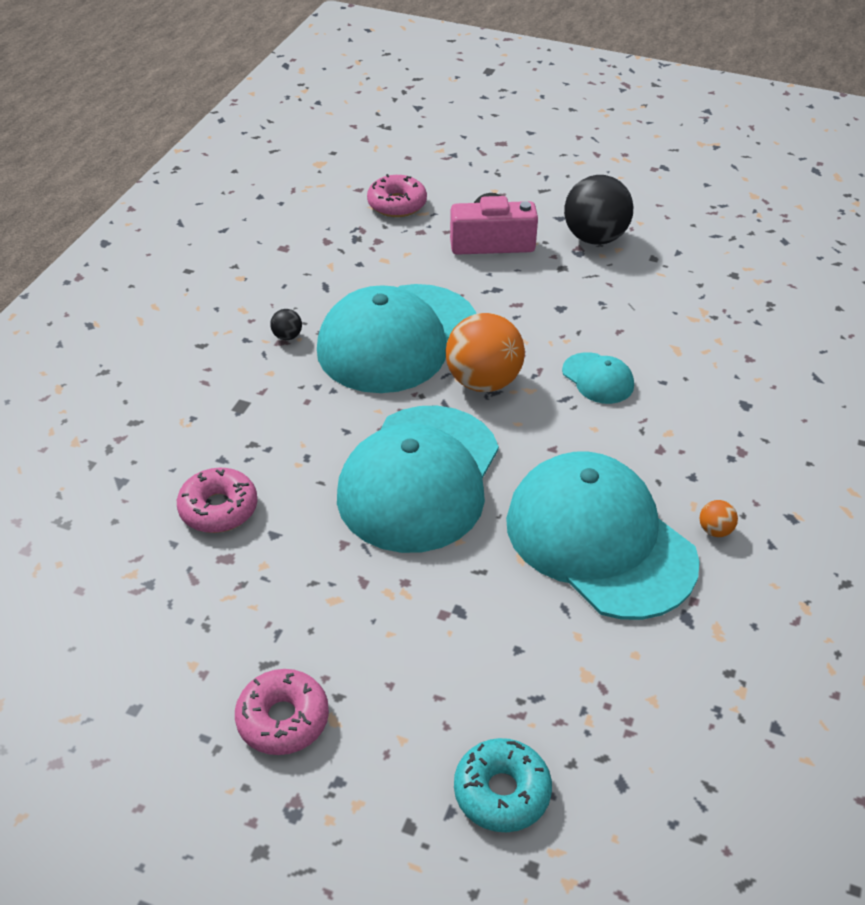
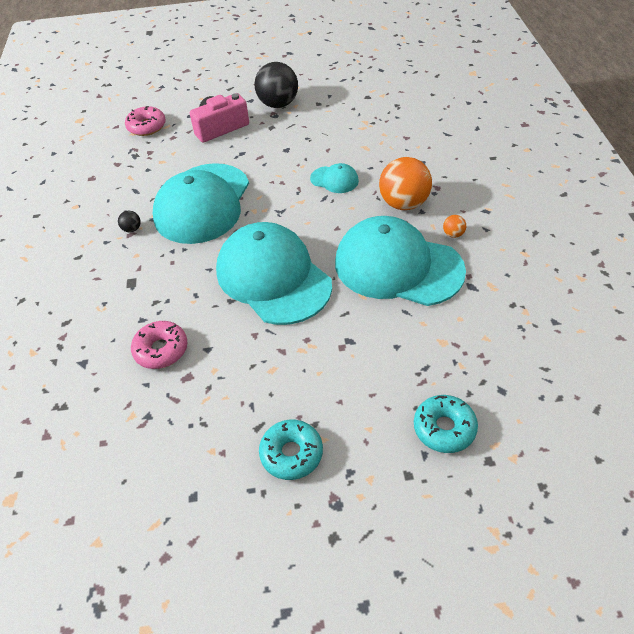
camera: 25 degrees left, 5 degrees up
(283, 719) = (291, 454): pink donut -> turquoise donut
(419, 478) = (273, 277): turquoise cap -> turquoise cap turned 150 degrees clockwise
(483, 382) = (271, 207): orange ball -> orange ball (404, 203)

